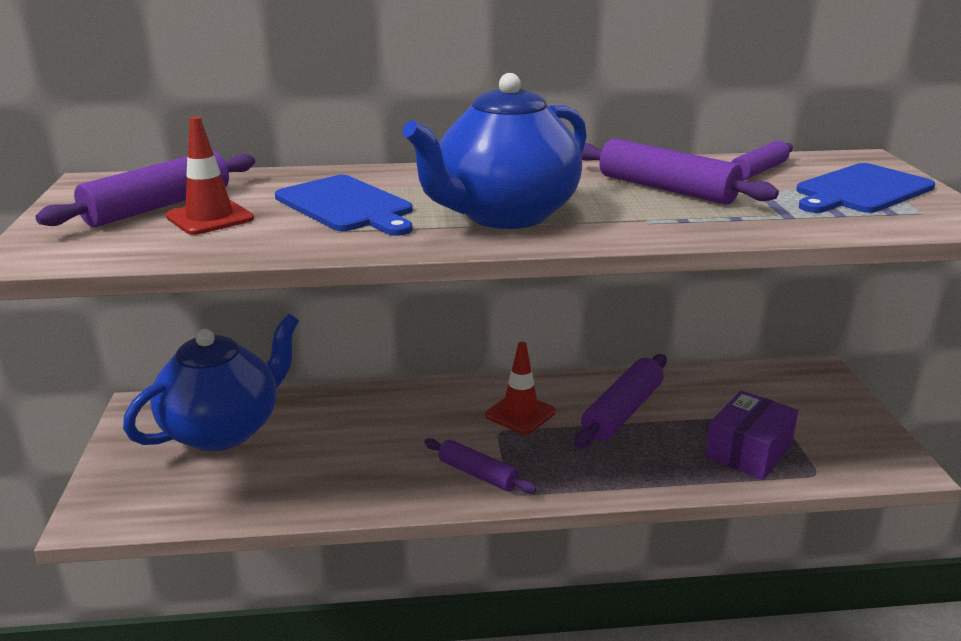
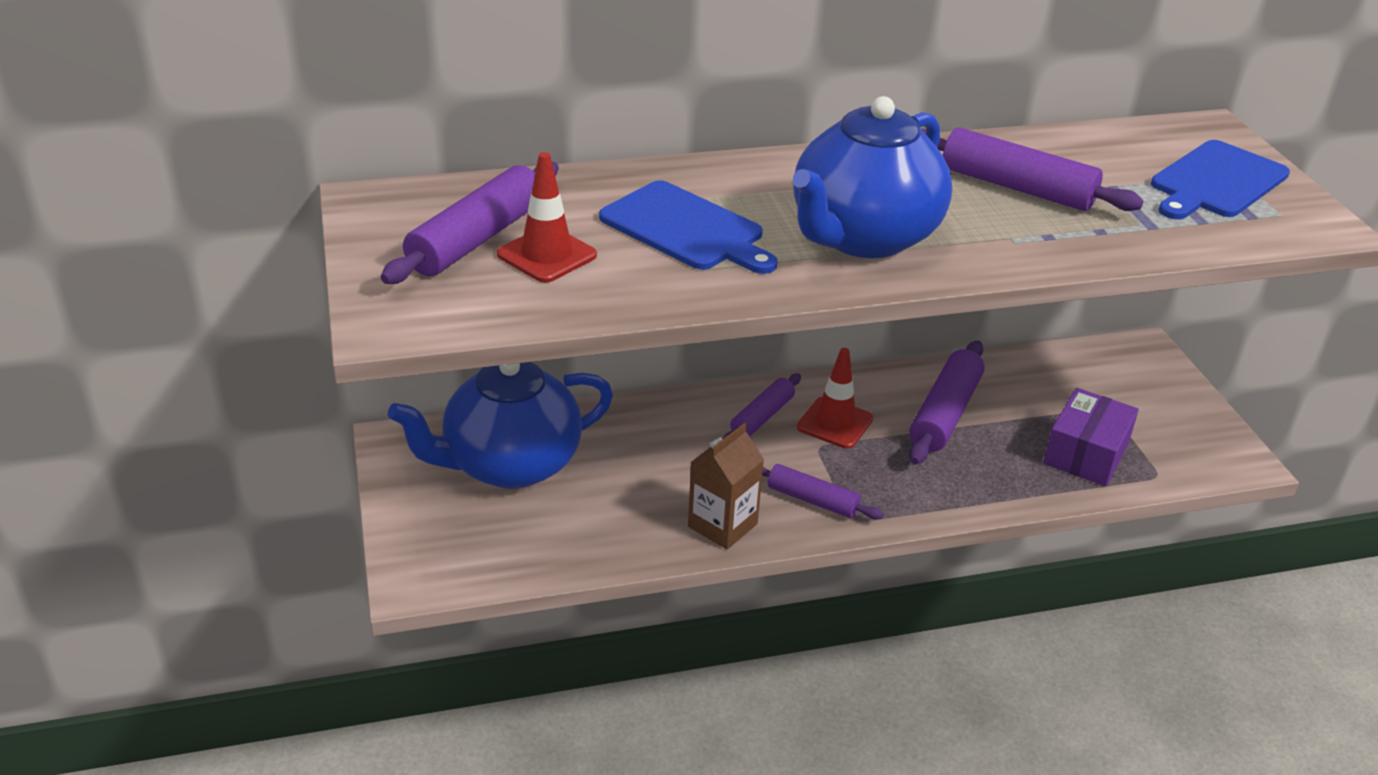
camera: 10 degrees left, 10 degrees up
(224, 430) = (510, 465): blue teapot -> blue teapot turned 150 degrees counterclockwise
(387, 490) = (722, 525): none -> brown carton
(758, 171) = (1104, 154): purple rolling pin -> purple rolling pin (762, 417)

